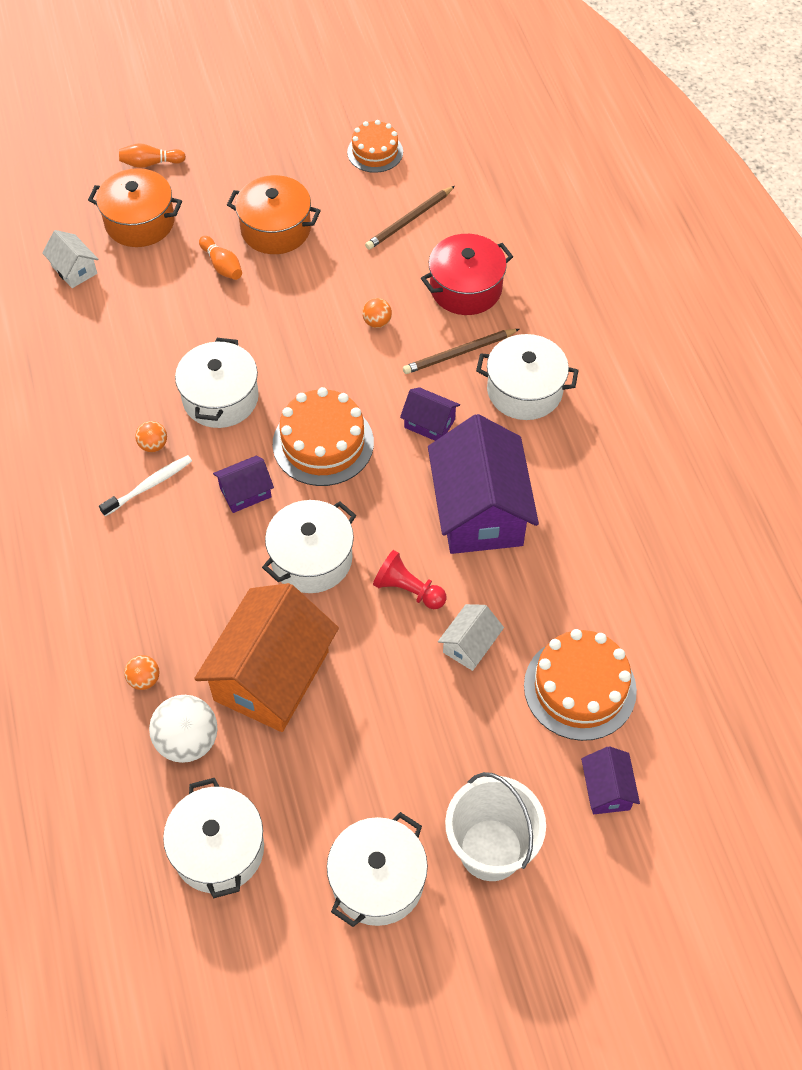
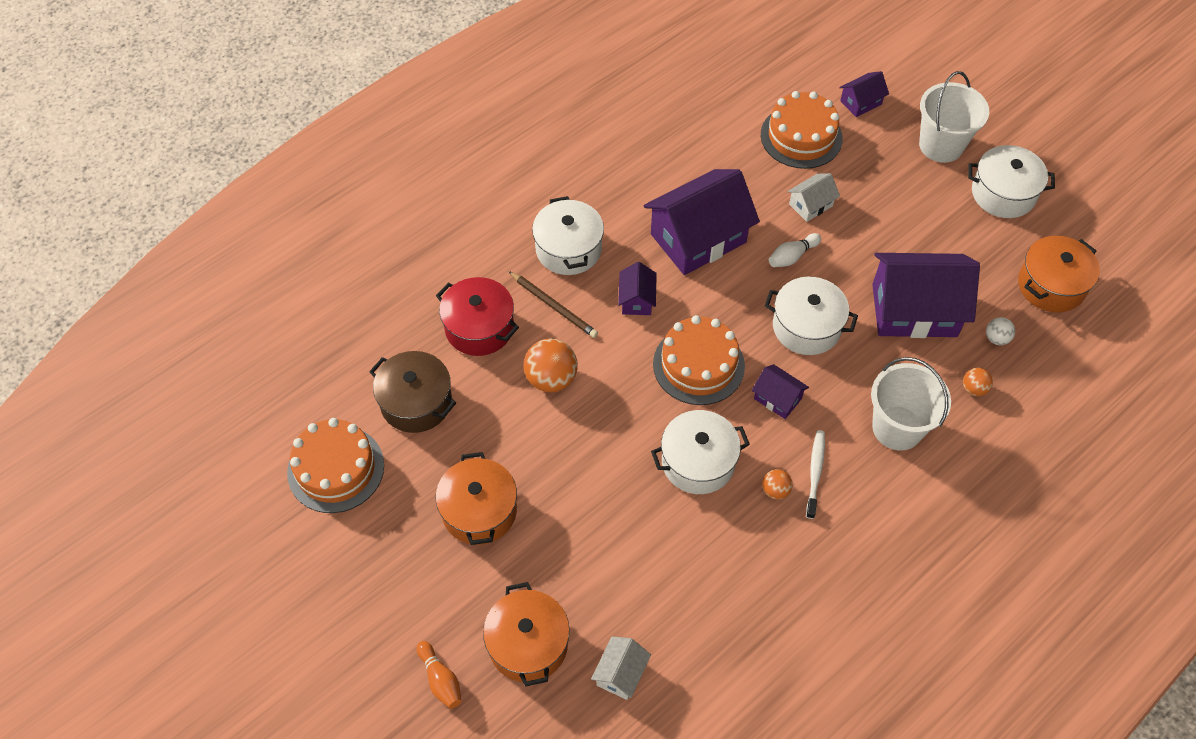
camera: 115 degrees left, 0 degrees up
(148, 581) = (897, 428): none -> white bucket
(149, 485) = (815, 473): white toothbrush -> white toothbrush turned 75 degrees clockwise
(188, 741) = (996, 338): white ball -> white ball, size x0.53
(218, 849) = (1051, 285): white pot -> orange pot
(222, 265) = (548, 536): orange bowling pin -> none
(271, 675) = (914, 310): orange house -> purple house
(375, 152) = (336, 469): orange cake -> orange cake, size x1.58
(377, 322) = (551, 378): orange ball -> orange ball, size x1.88
(408, 590) = (792, 256): red pawn -> white bowling pin
(409, 220) = (416, 402): brown pencil -> brown pot
(469, 645) = (811, 205): white house -> white house turned 45 degrees counterclockwise

